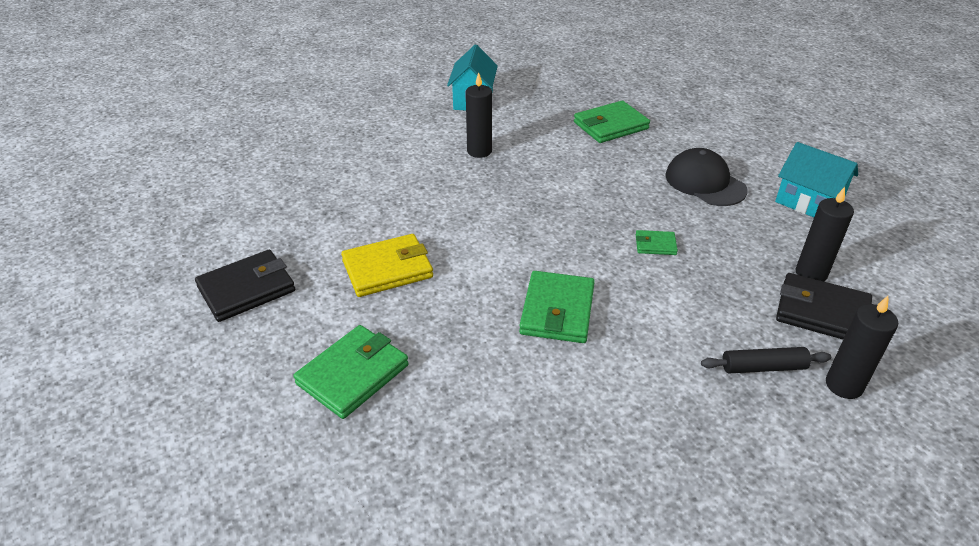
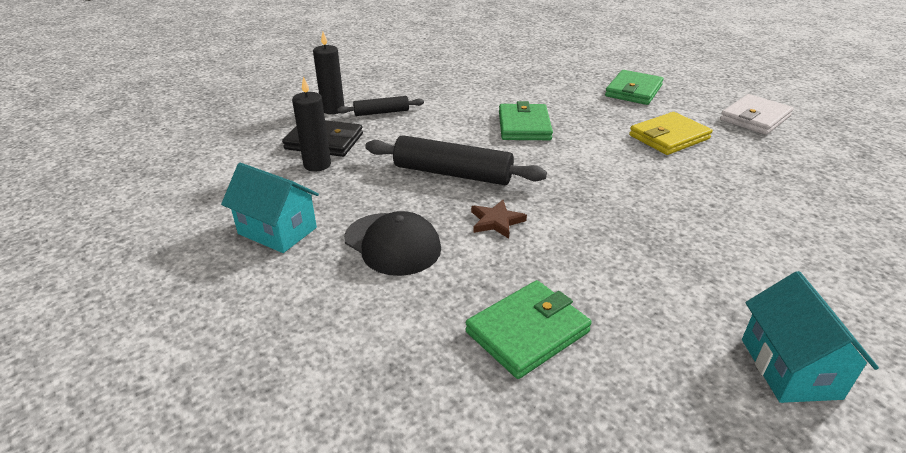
camera: 170 degrees right, 5 degrees down
(246, 289) = (755, 118): black wallet -> white wallet
(479, 151) = (689, 258): black candle -> none
(617, 191) = (496, 221): none -> brown star
(655, 245) = (452, 173): green wallet -> black rolling pin

